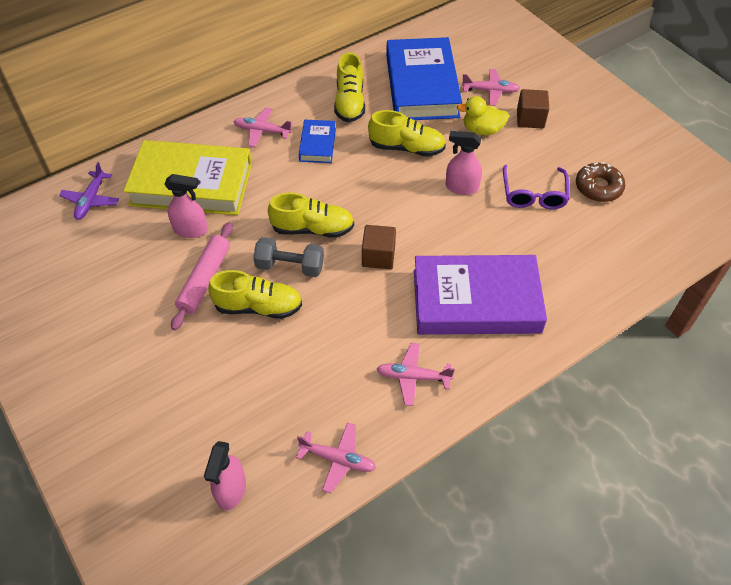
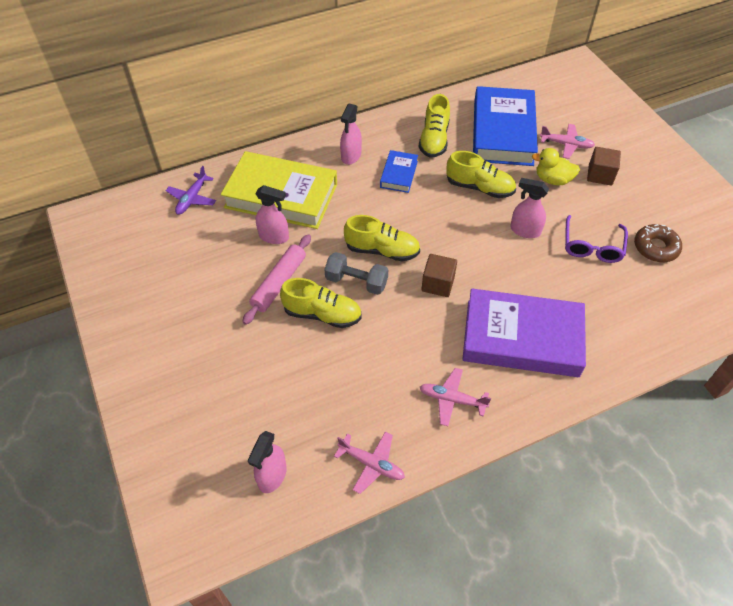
camera: 10 degrees right, 0 degrees up
(262, 131) = (351, 156): pink plane -> pink spray bottle

